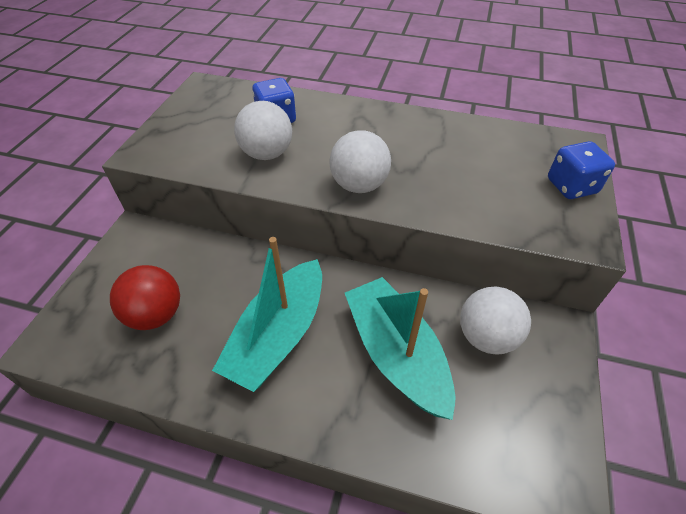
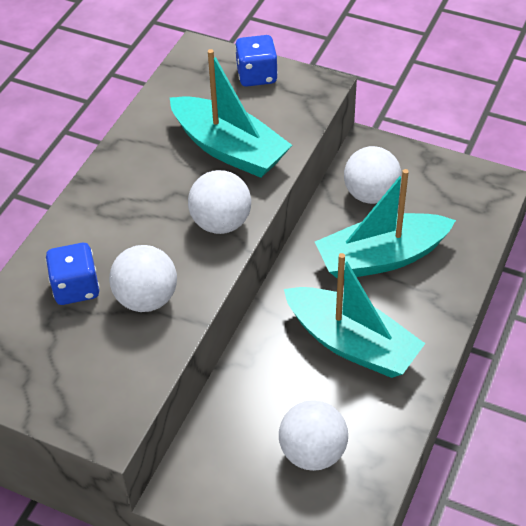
camera: 80 degrees left, 0 degrees up
(156, 314) = (312, 452): red ball -> white ball
(456, 179) = (229, 149): none -> turquoise boat

